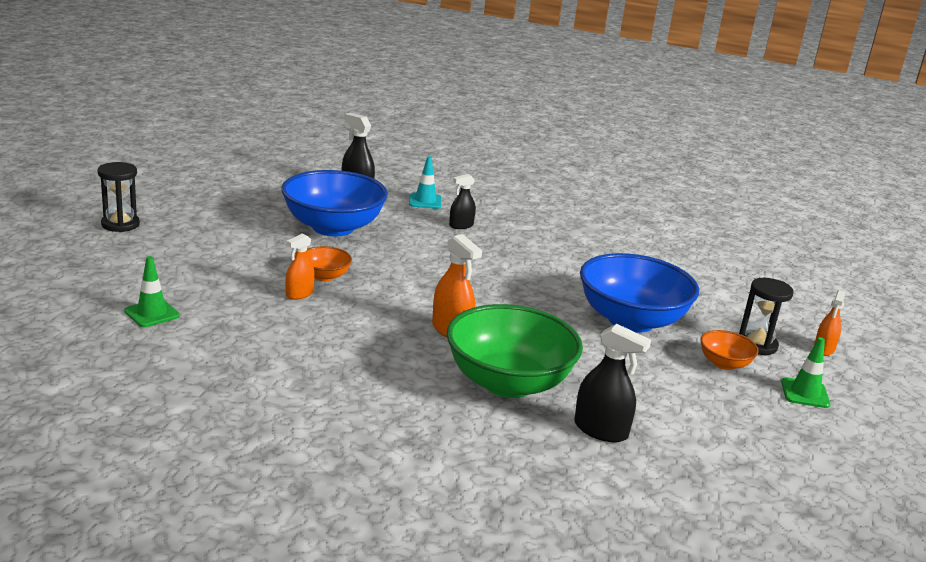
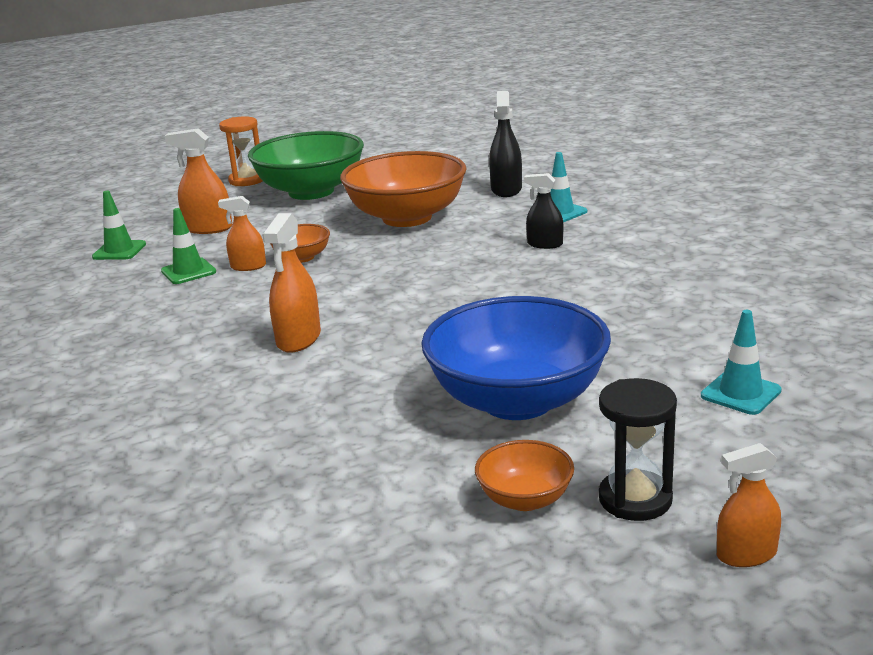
camera: 55 degrees right, 0 degrees up
(120, 224) = (247, 180): black hourglass -> orange hourglass
(189, 274) = (208, 228): none -> orange spray bottle
(333, 227) = (407, 218): blue bowl -> orange bowl
(508, 383) = (233, 407): green bowl -> green bowl (311, 192)
(600, 430) = (205, 494): black spray bottle -> none
(703, 282) = (740, 393): none -> turquoise traffic cone
(805, 393) = (558, 592): green traffic cone -> green traffic cone (188, 271)

